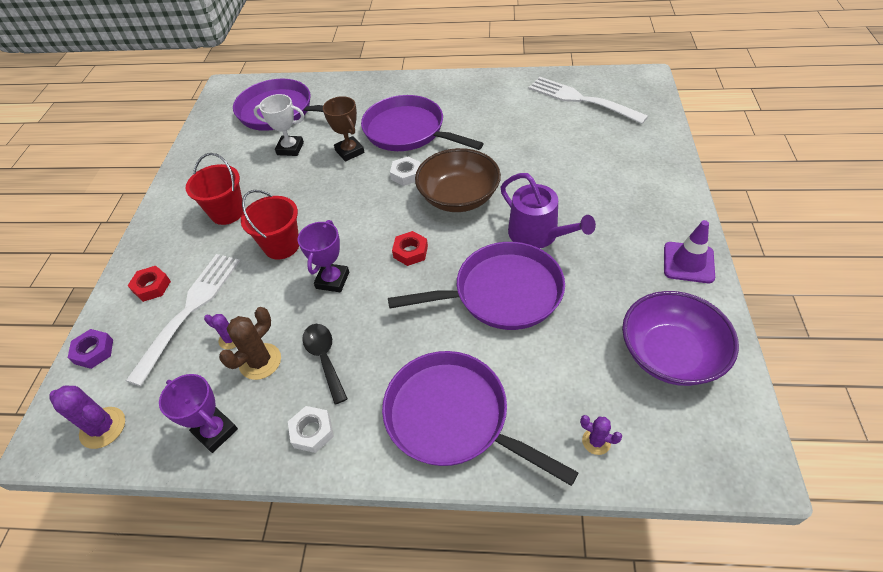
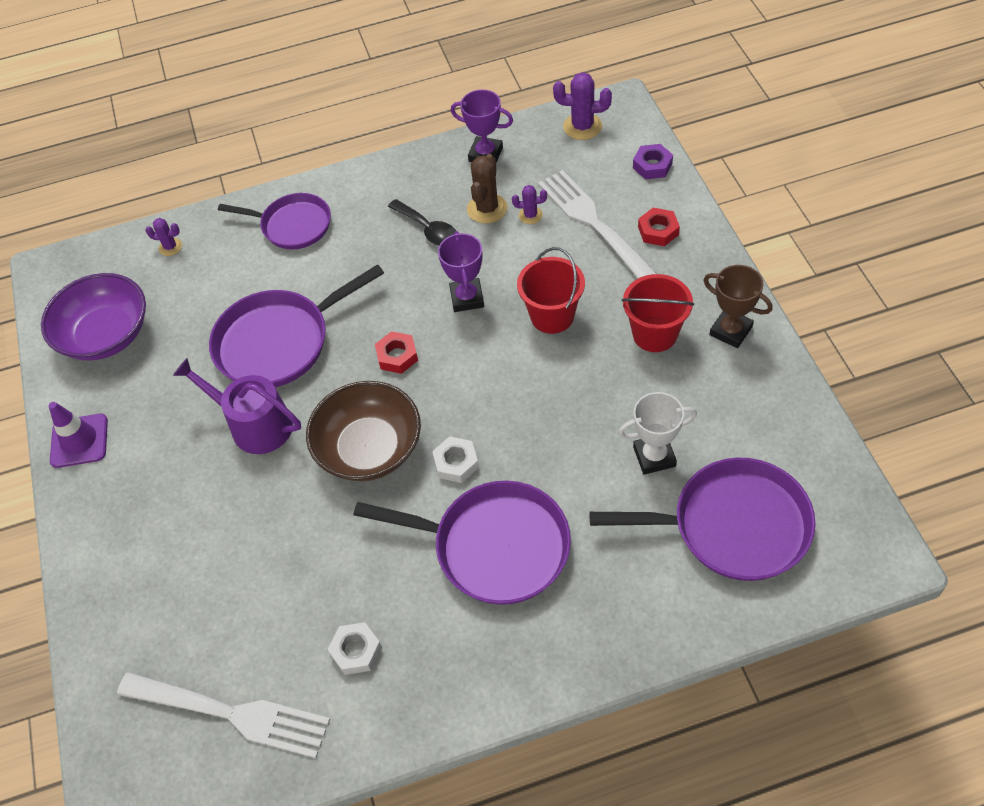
camera: 160 degrees right, 5 degrees up
(189, 311) = (594, 223): white fork -> white fork turned 150 degrees clockwise
(312, 432) = (405, 180): white nut -> white nut (356, 651)
(349, 151) = (561, 478): brown trophy -> brown trophy (730, 331)
(452, 417) = (293, 225): purple pan -> purple pan, size x0.66

